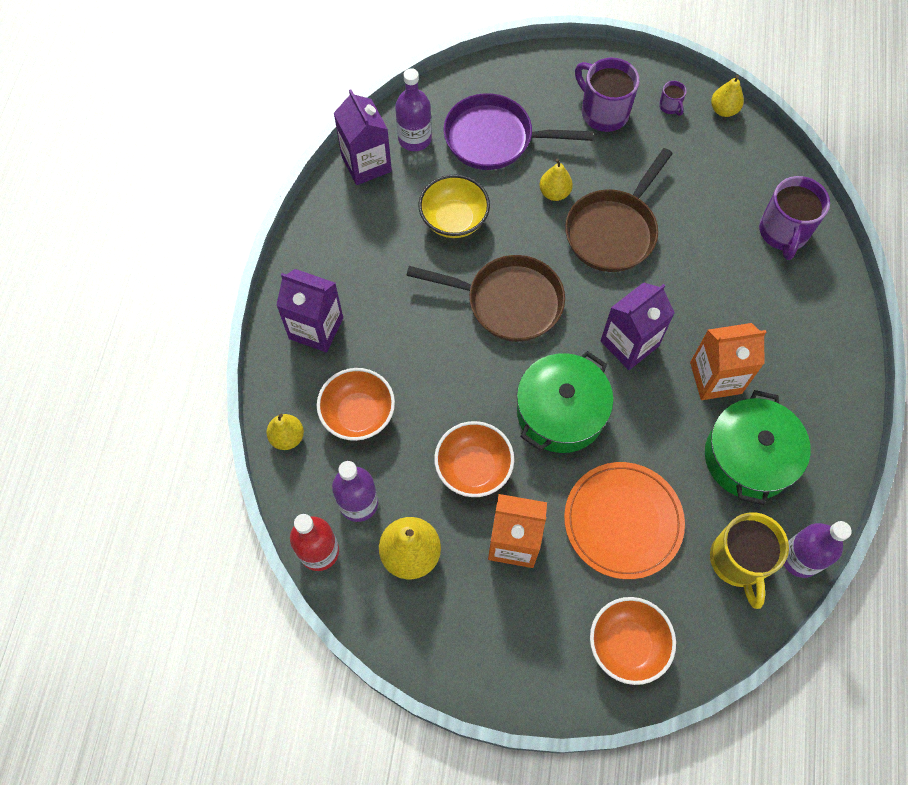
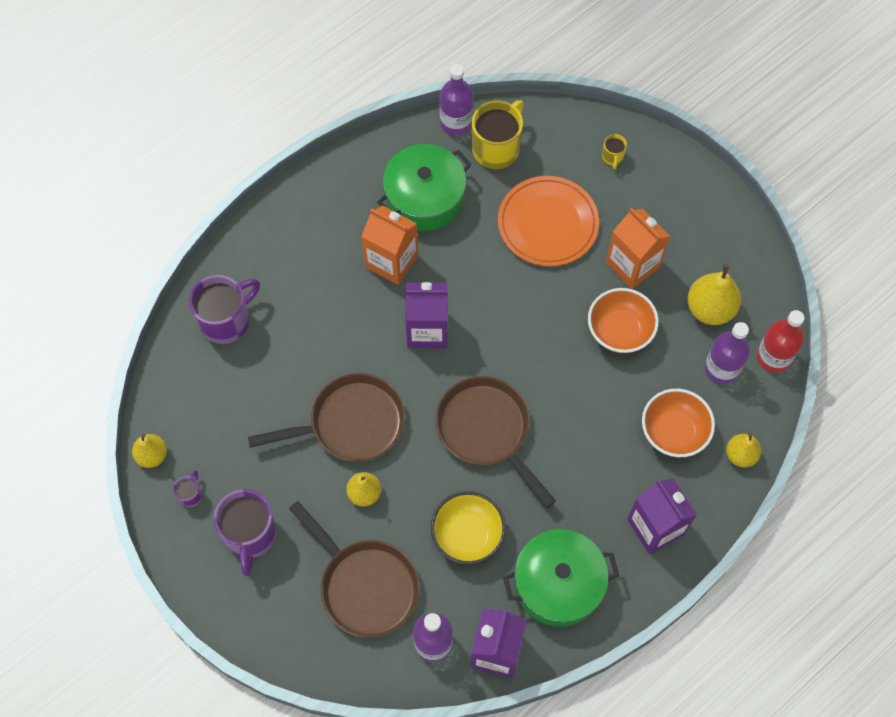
camera: 140 degrees left, 0 degrees up
(494, 138) = (365, 586): purple pan -> brown pan
(560, 412) = (523, 321): green pot -> green pot (558, 584)
(627, 644) = (612, 157): orange bowl -> yellow mug

